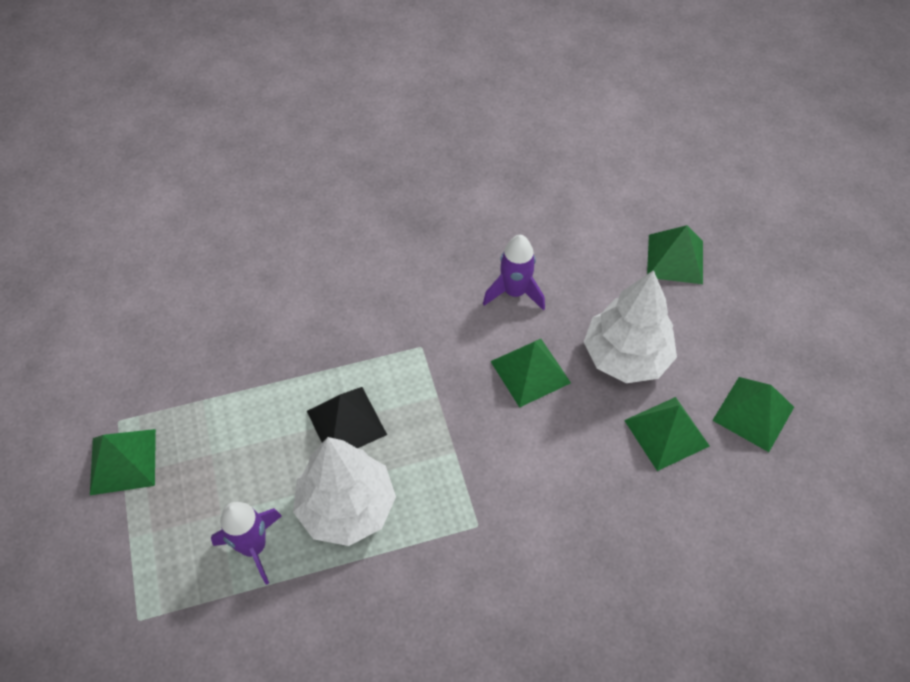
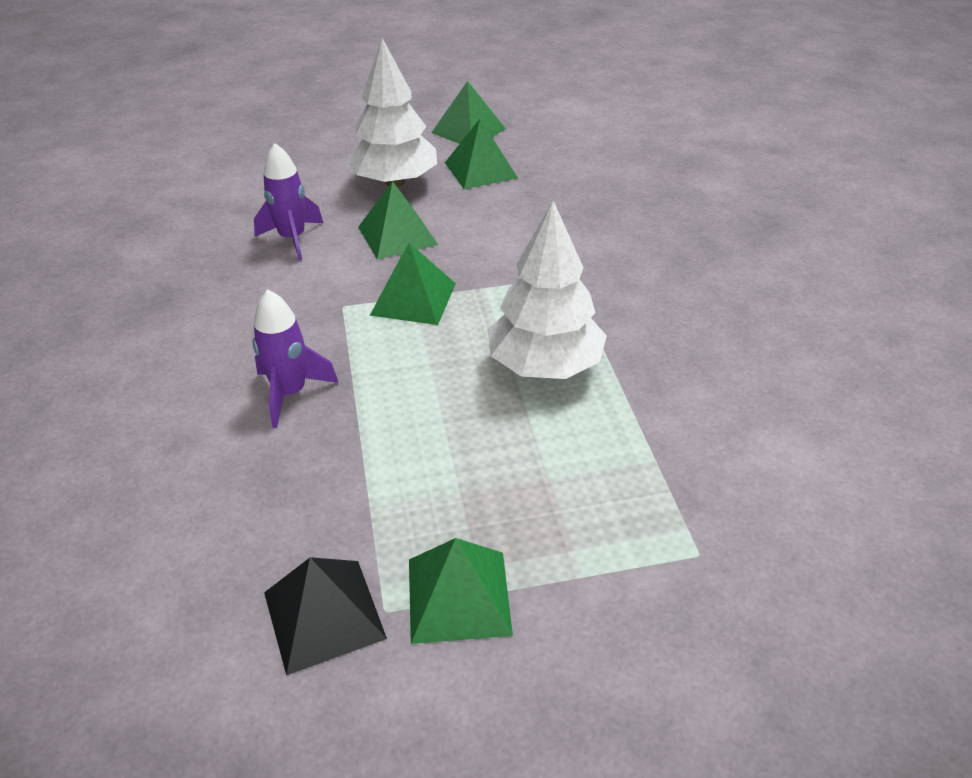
camera: 85 degrees left, 15 degrees down
(254, 547) = (594, 443): purple rocket -> purple rocket (290, 393)
(346, 422) = (434, 365): black pyramid -> black pyramid (324, 615)
(675, 259) = (291, 147): green pyramid -> green pyramid (413, 299)

